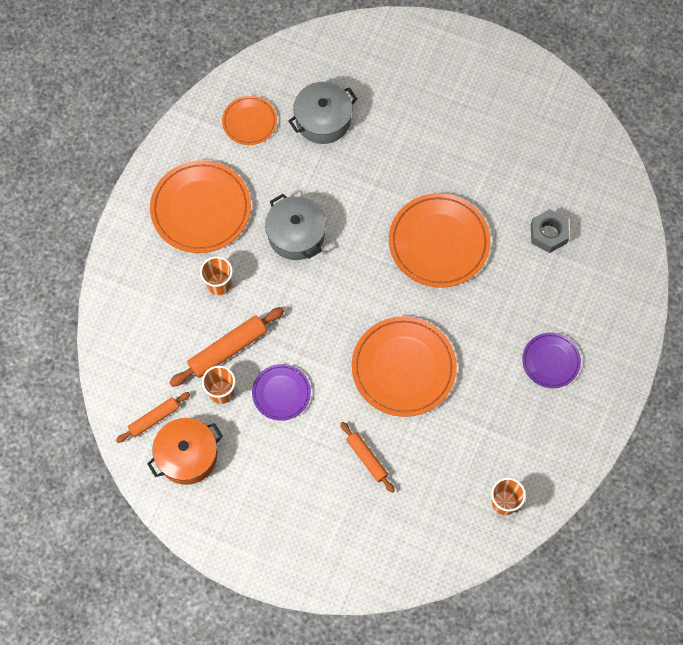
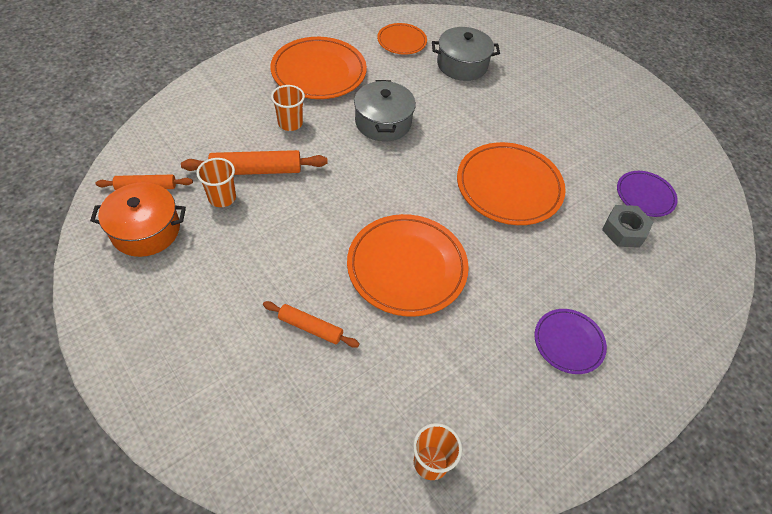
camera: 25 degrees right, 15 degrees down
(281, 393) = (274, 226): purple plate -> purple plate (645, 196)
(367, 458) = (310, 328): orange rolling pin -> orange rolling pin turned 60 degrees counterclockwise

